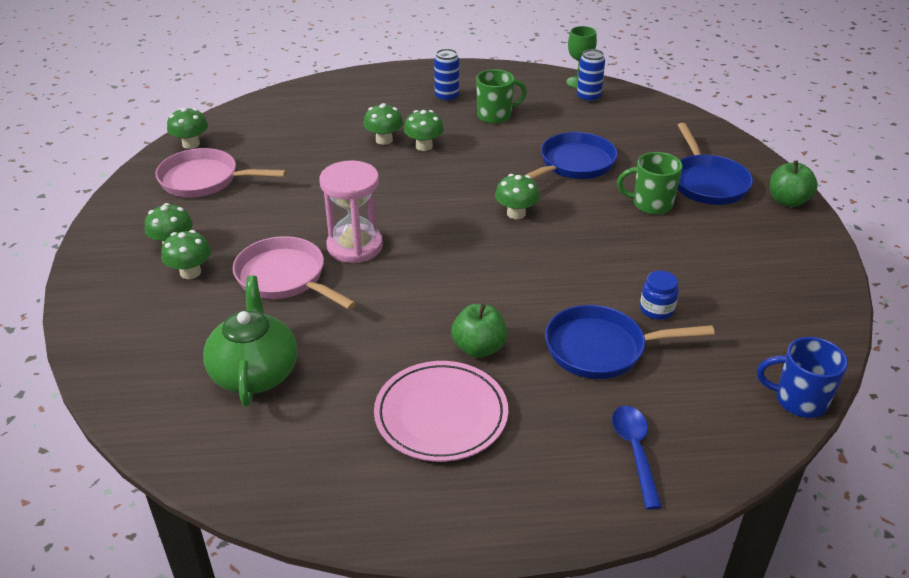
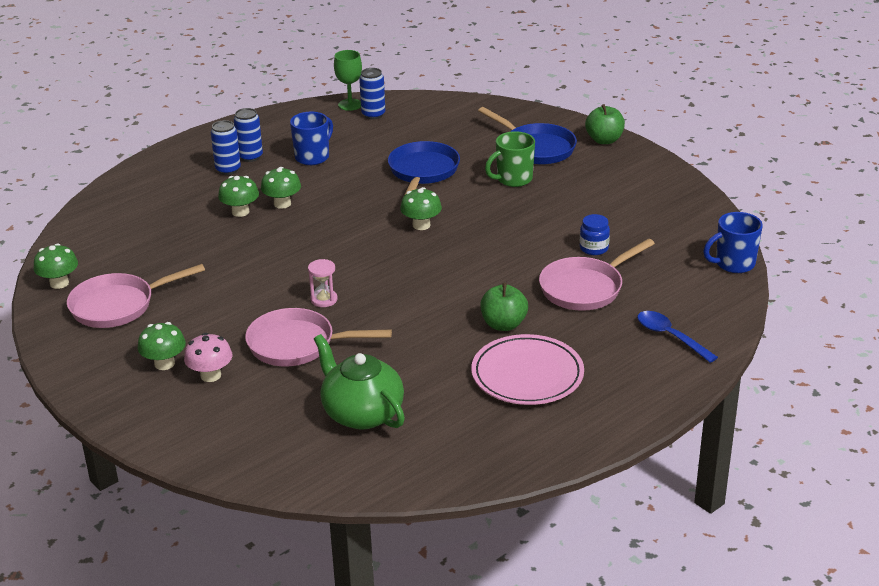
camera: 35 degrees left, 5 degrees down
(190, 272) = (210, 375): green mushroom -> pink mushroom
(355, 246) = (324, 299): pink hourglass -> pink hourglass, size x0.50
(417, 101) = (228, 169): none -> blue can
(495, 116) = (313, 157): green mug -> blue mug
(601, 348) = (585, 288): blue pan -> pink pan

